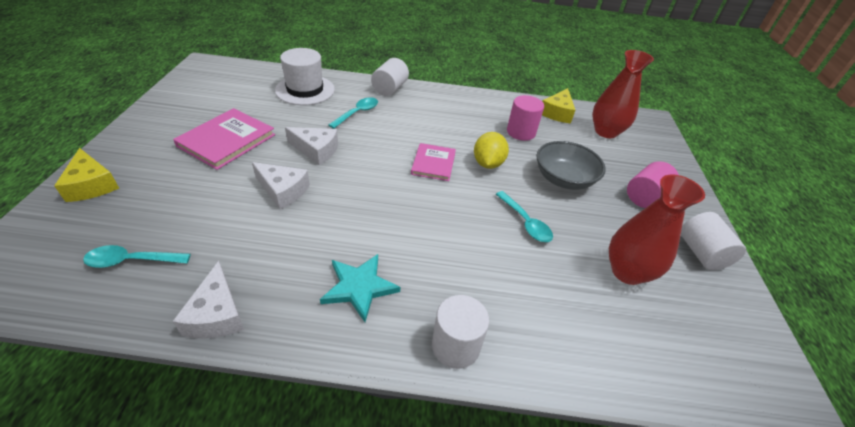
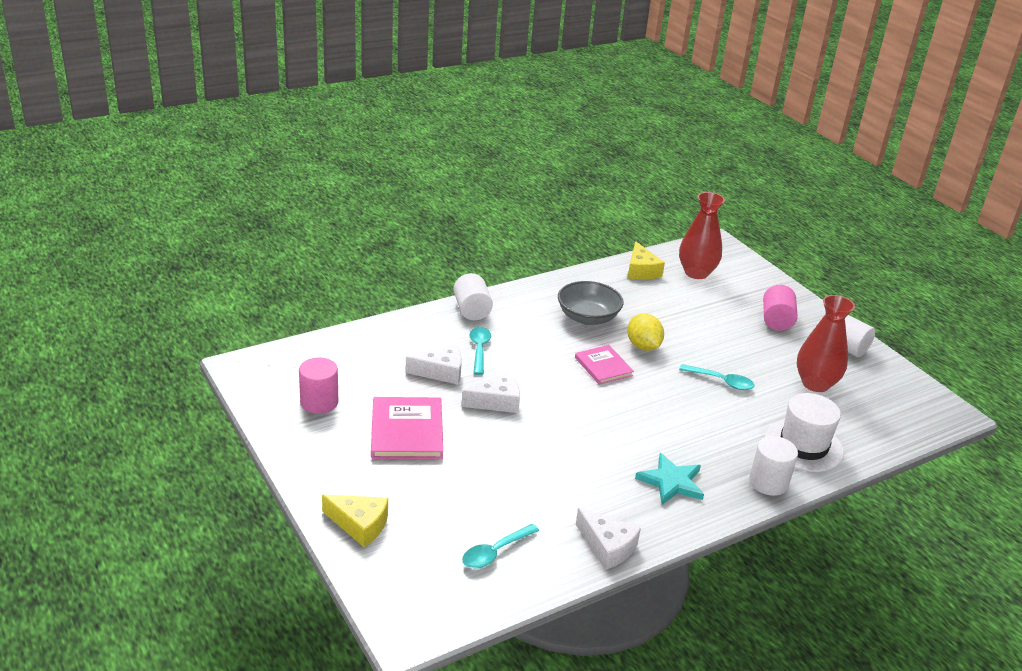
camera: 35 degrees left, 10 degrees down
(283, 191) = (522, 447): white cheese -> white cheese (441, 372)
(305, 90) = (395, 348): white hat -> white hat (803, 446)
(521, 132) = (634, 304): pink cylinder -> pink cylinder (319, 402)
(563, 179) = (710, 333): grey bowl -> grey bowl (588, 317)

